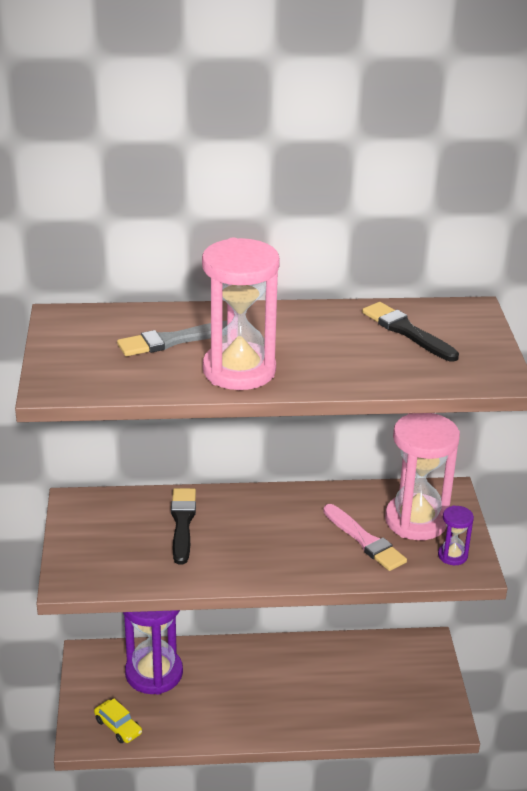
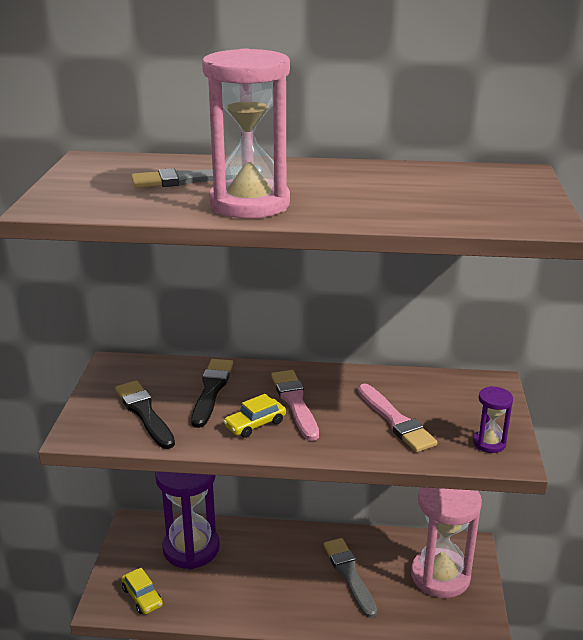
camera: 10 degrees right, 5 degrees down
(235, 556) = (255, 424): none -> yellow car
(266, 529) = (295, 402): none -> pink brush
(316, 682) = (349, 574): none -> grey brush
(407, 331) = (445, 184): black brush -> black brush (144, 413)
(416, 520) = (454, 407): pink hourglass -> pink hourglass (440, 576)

